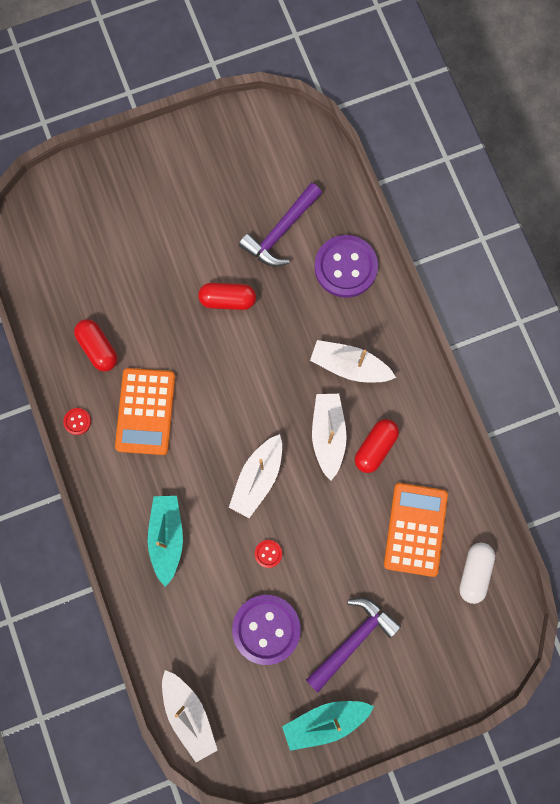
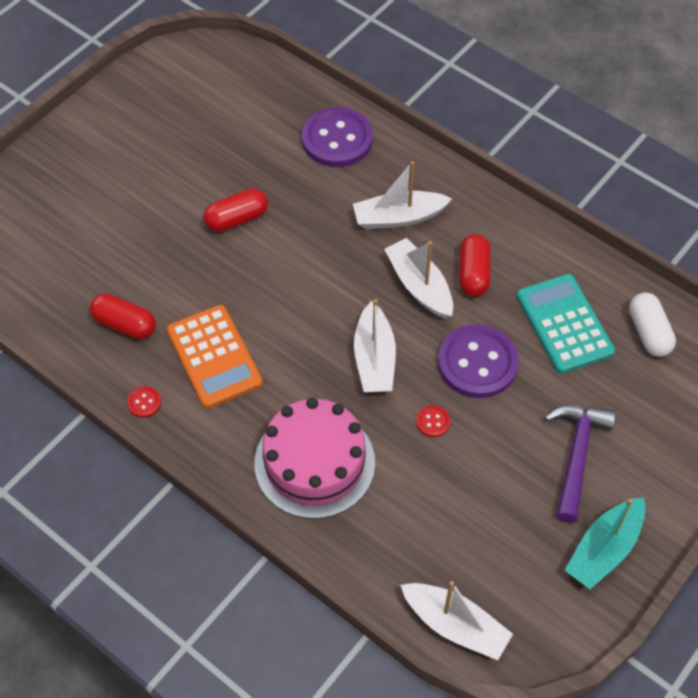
camera: 30 degrees left, 20 degrees down
(167, 537) = (314, 463): turquoise boat -> pink cake
(266, 629) = (480, 494): purple button -> purple button (477, 363)
(280, 231) = (252, 139): purple hammer -> none
(415, 529) = (564, 324): orange calculator -> turquoise calculator

